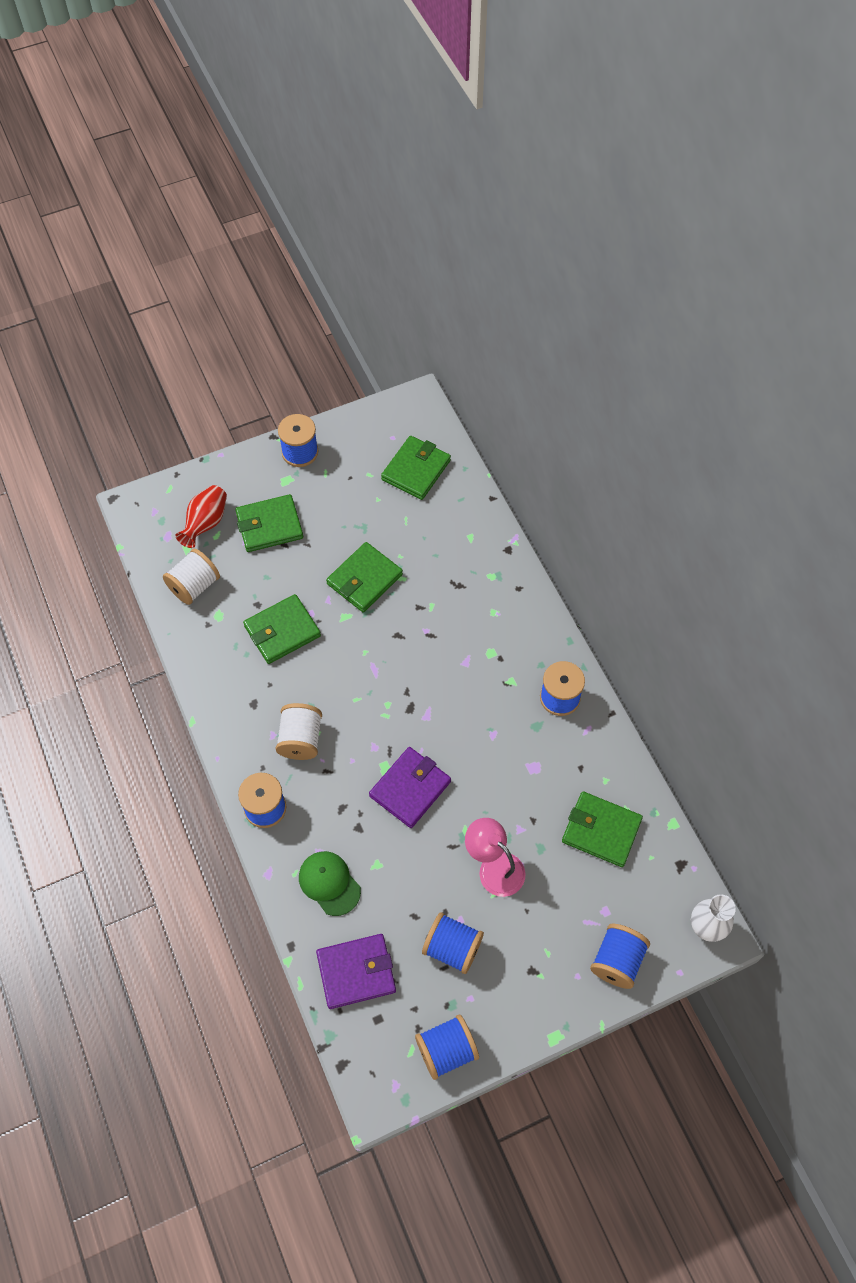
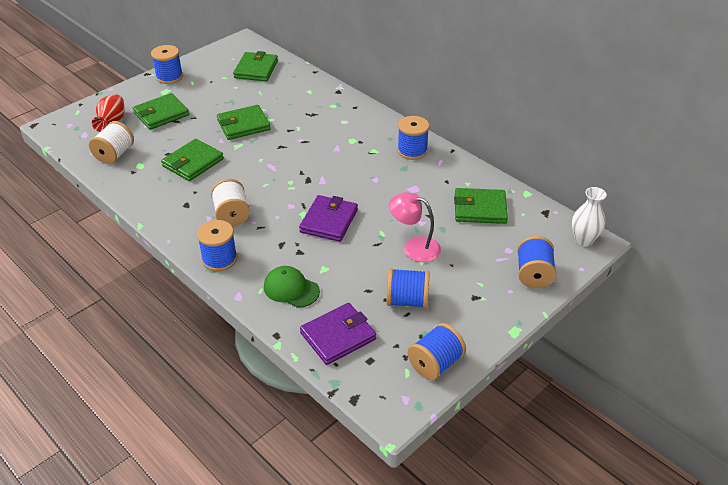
camera: 20 degrees left, 20 degrees down
(364, 579) = (243, 125): green wallet -> green wallet turned 45 degrees clockwise

